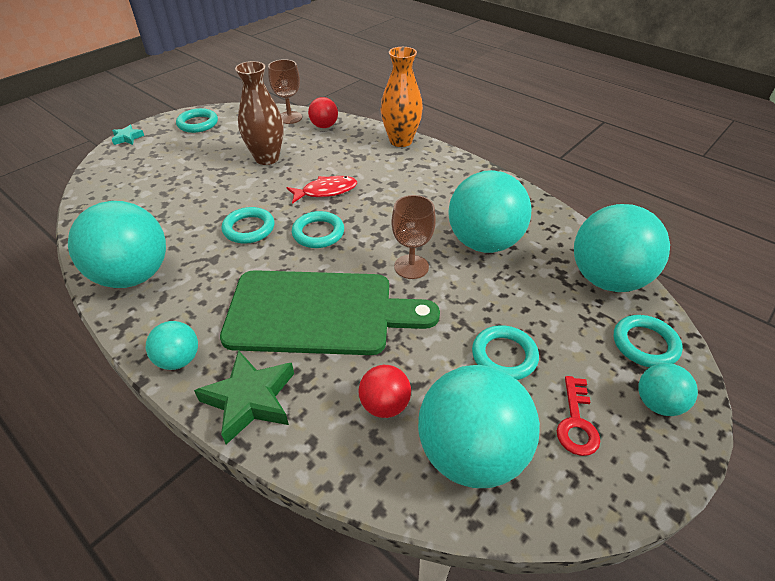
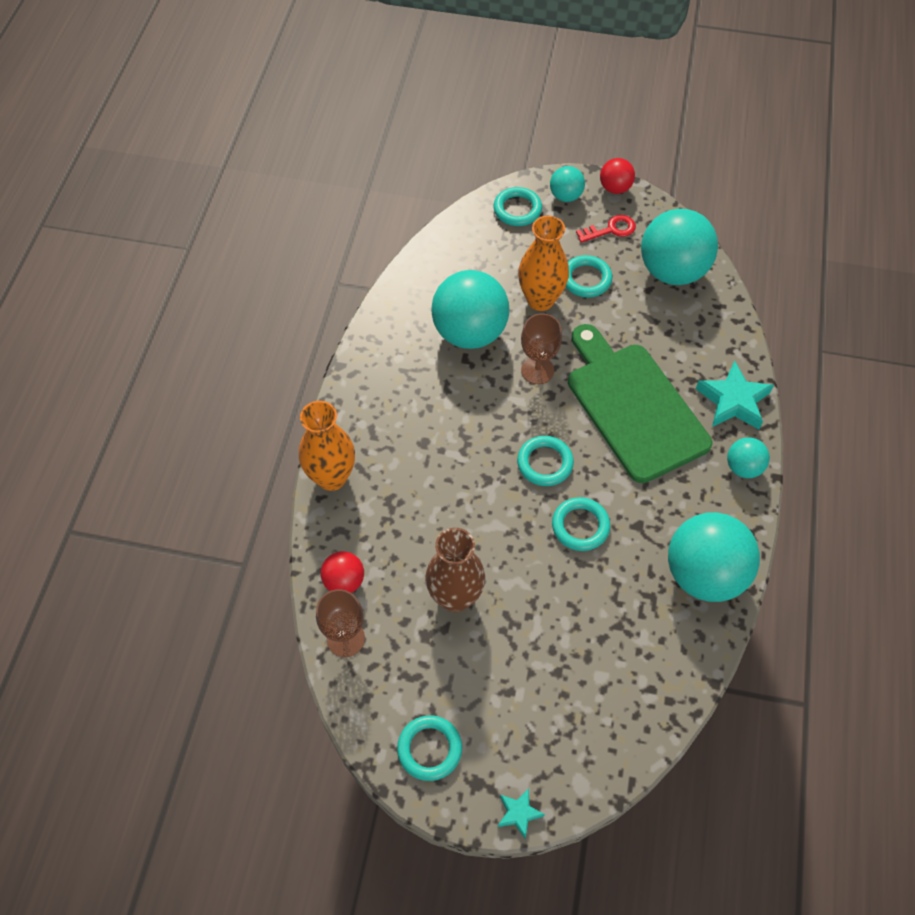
camera: 120 degrees left, 15 degrees up
(250, 399) = (733, 401): green star -> turquoise star
(326, 191) = (477, 496): red fish -> none
(384, 405) = (676, 326): red ball -> red ball (615, 188)
(495, 305) = (540, 300): none -> orange vase
(607, 279) = (461, 242): turquoise ball -> none

